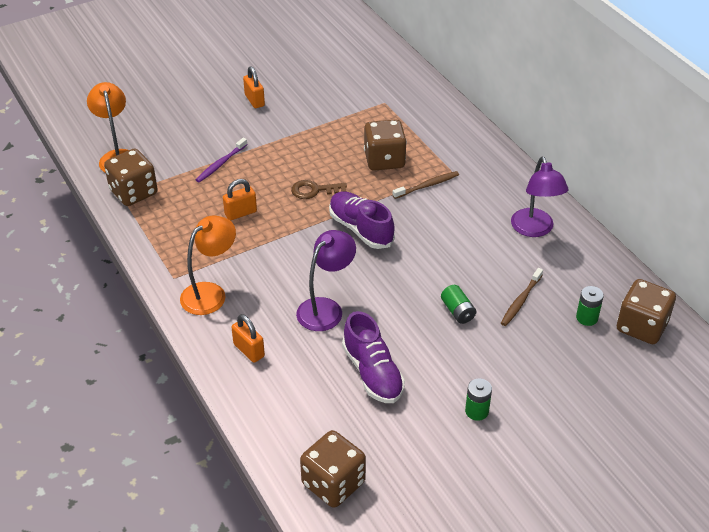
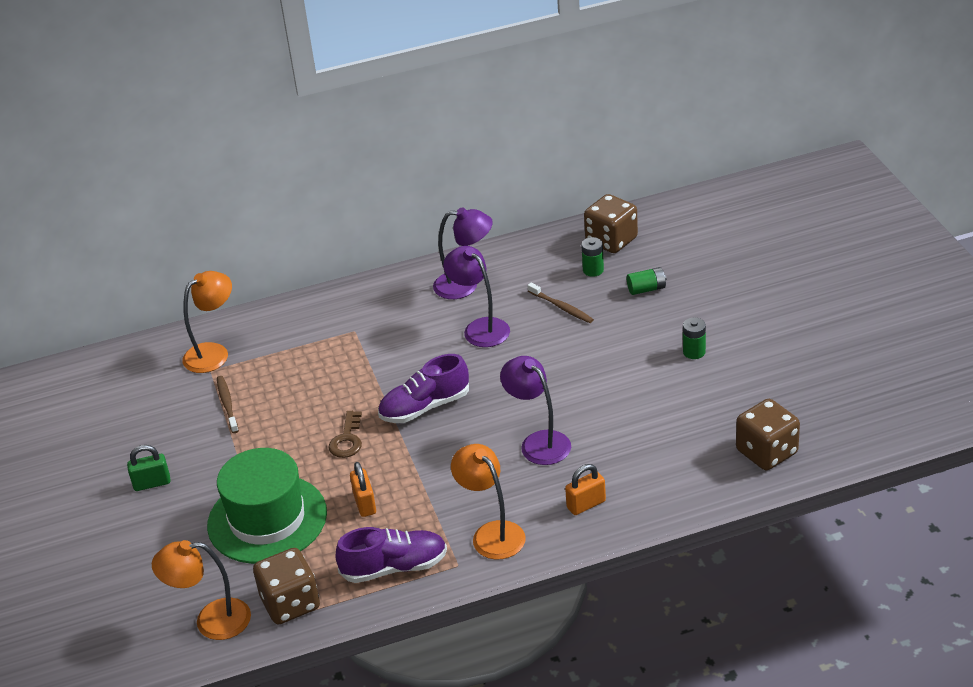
camera: 75 degrees left, 5 degrees down
(220, 164) = (267, 519): purple toothbrush -> green hat
(254, 100) = (152, 483): orange padlock -> green padlock
(373, 373) = (635, 415): purple shoe -> purple shoe (394, 567)
(384, 160) = (315, 379): brown dice -> none
(405, 100) = (213, 353): none -> orange lamp
(427, 185) = (371, 351): brown toothbrush -> brown toothbrush (227, 404)
(457, 311) = (565, 350): green battery -> green battery (646, 289)
(475, 248) = (480, 328): none -> purple lamp

